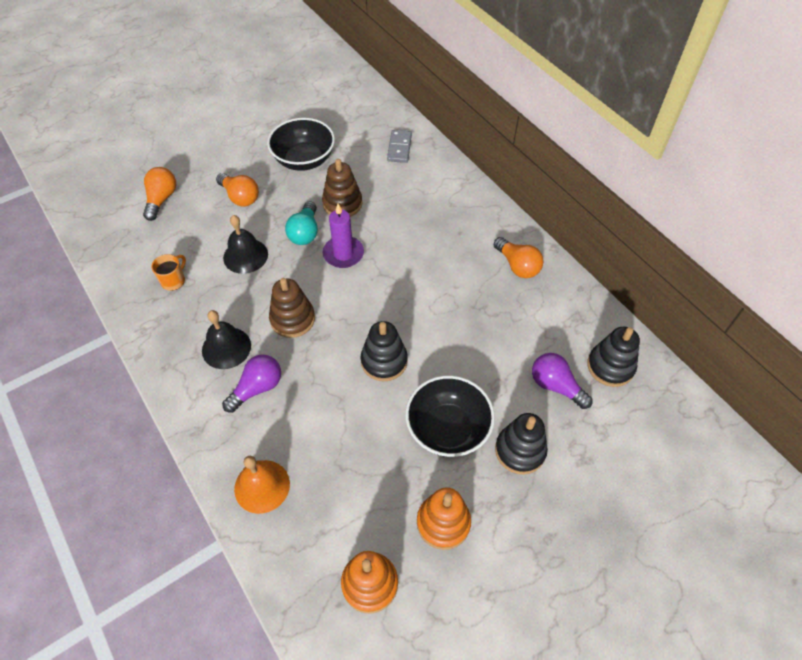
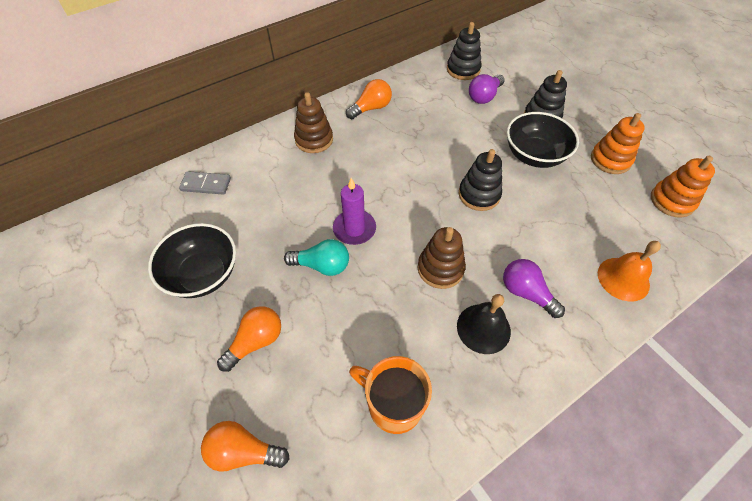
camera: 90 degrees left, 0 degrees up
(174, 281) = (393, 404): orange mug -> orange mug, size x1.76
(245, 256) = (354, 324): black bell -> none
(342, 203) = (282, 232): brown stacking toy -> brown stacking toy (314, 140)

